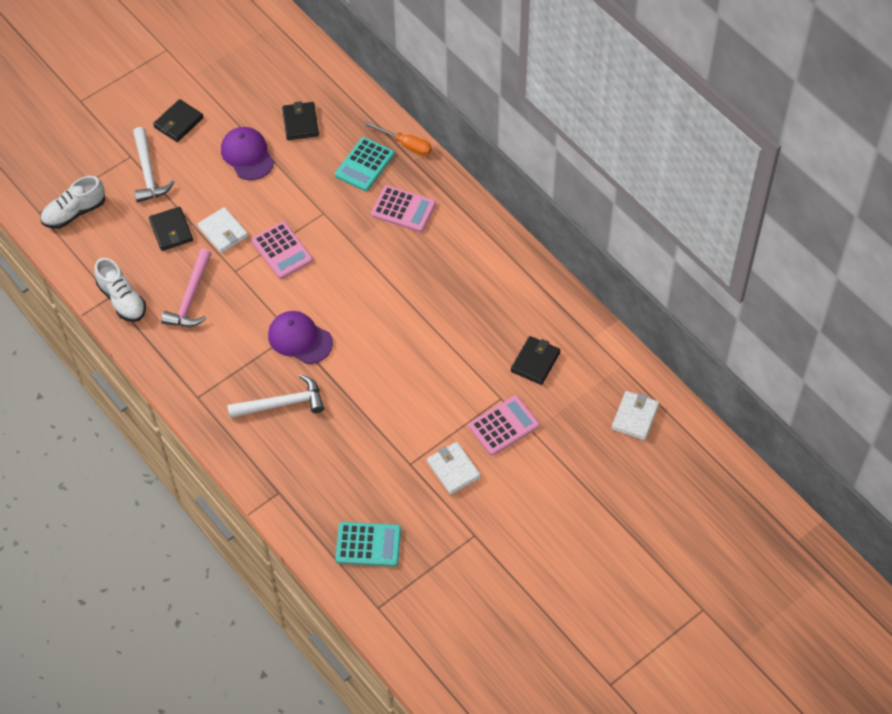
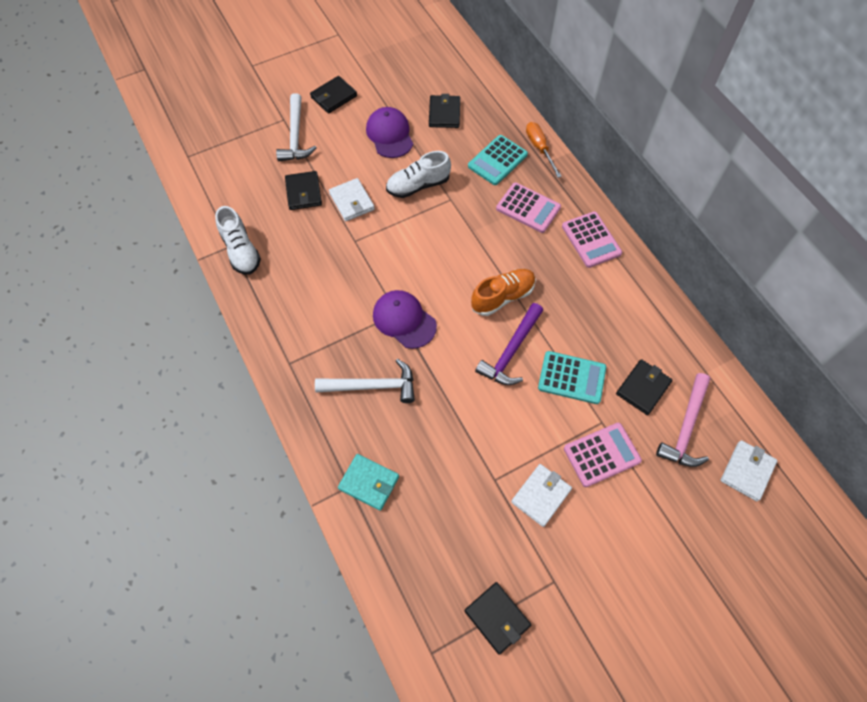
camera: 10 degrees right, 5 degrees up
(74, 212) = (219, 161): white shoe -> white shoe (418, 185)
(190, 297) = (306, 260): pink hammer -> pink hammer (686, 428)
(282, 251) = (404, 229): pink calculator -> pink calculator (591, 240)
(296, 486) = (369, 483): none -> turquoise wallet
(368, 545) = (434, 569): turquoise calculator -> turquoise calculator (571, 378)
(391, 301) = (502, 297): none -> orange shoe
(406, 145) = (539, 148): orange screwdriver -> orange screwdriver turned 150 degrees counterclockwise
(407, 350) = (511, 351): none -> purple hammer
(429, 571) = (497, 618): none -> black wallet
(453, 469) = (541, 495): white wallet -> white wallet turned 60 degrees clockwise

